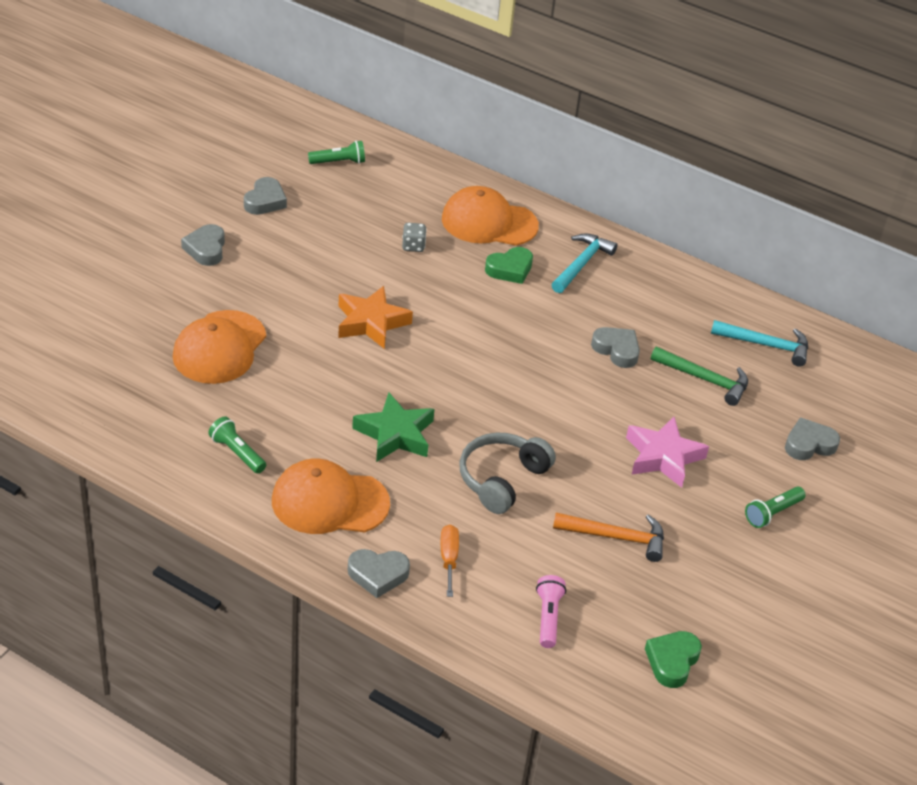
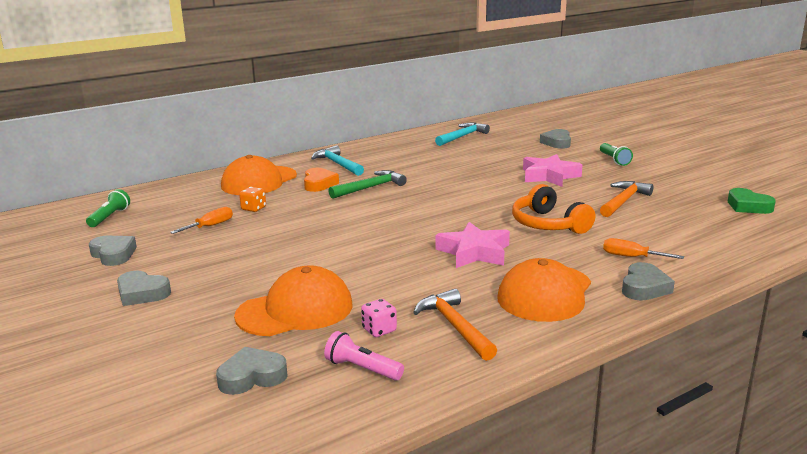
camera: 60 degrees left, 20 degrees down
(210, 408) = (379, 330): none -> pink dice
(219, 347) = (295, 310): orange cap -> orange cap turned 75 degrees counterclockwise
(237, 453) = (455, 326): green flashlight -> orange hammer
(355, 234) = (210, 226): none -> orange screwdriver
(371, 322) = (329, 239): orange star -> none
(395, 434) = (474, 252): green star -> pink star
(413, 246) = (253, 209): grey dice -> orange dice
(502, 479) = (548, 224): grey headphones -> orange headphones
(510, 269) = (319, 184): green heart -> orange heart
(548, 617) = (702, 234): pink flashlight -> pink flashlight (362, 369)
(616, 350) = (435, 170): grey heart -> grey heart (252, 377)
(705, 379) = (482, 154): green hammer -> green hammer (370, 187)

